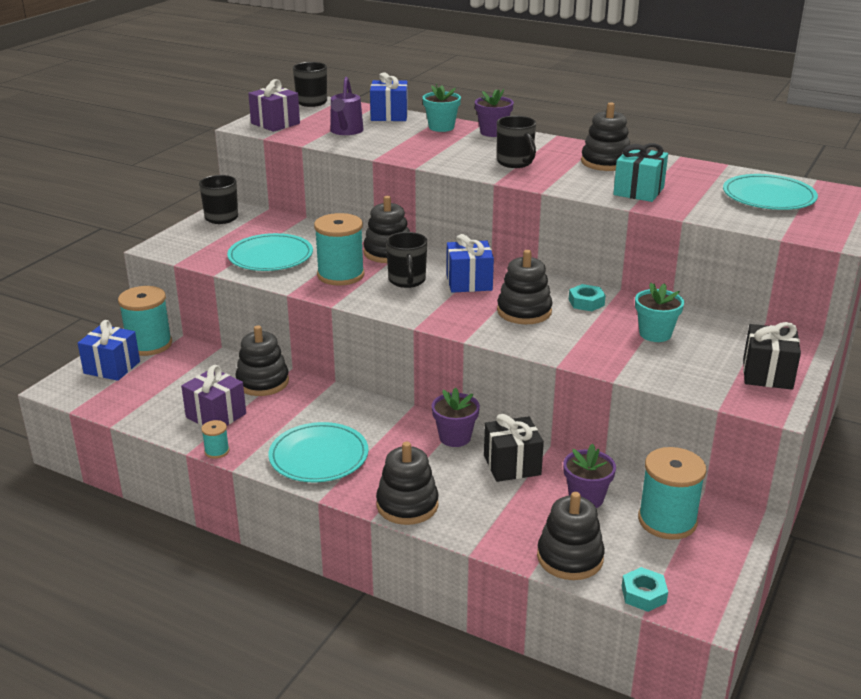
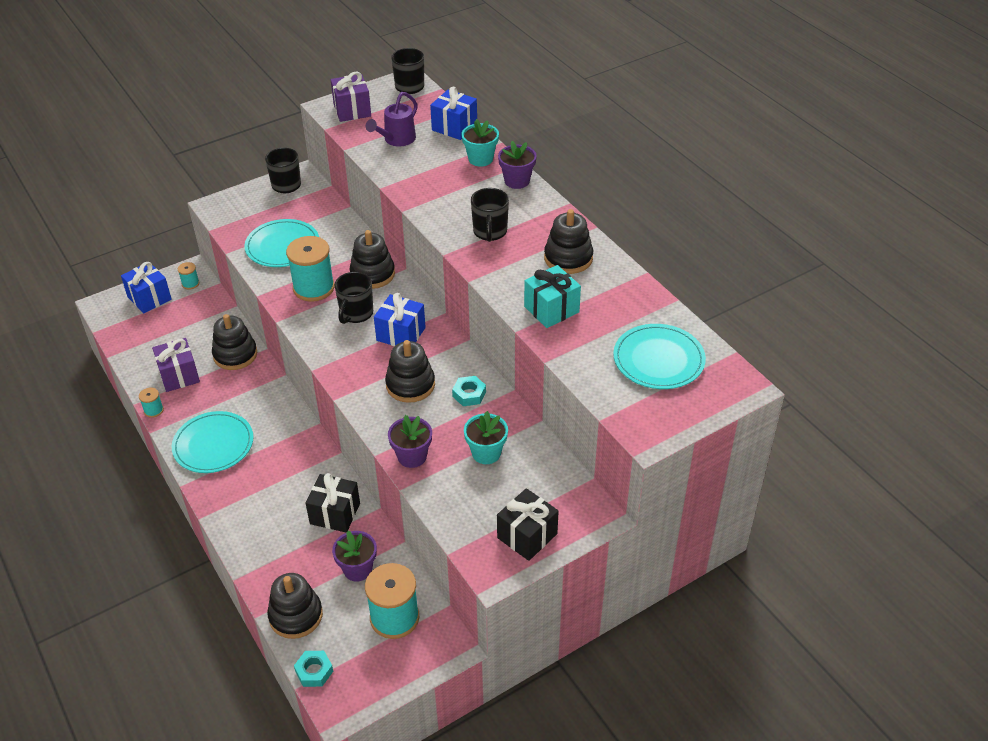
camera: 30 degrees right, 15 degrees up
(149, 344) = (190, 283): turquoise spool -> turquoise spool, size x0.46
(407, 505) = (232, 517): black stacking toy -> none
(455, 437) = (319, 468): purple flower pot -> purple flower pot (412, 456)

